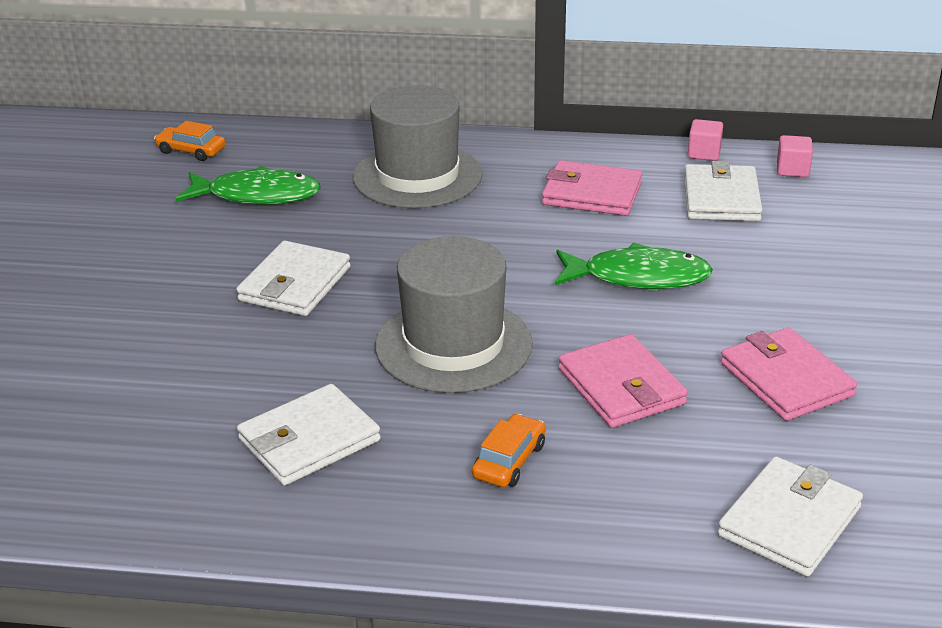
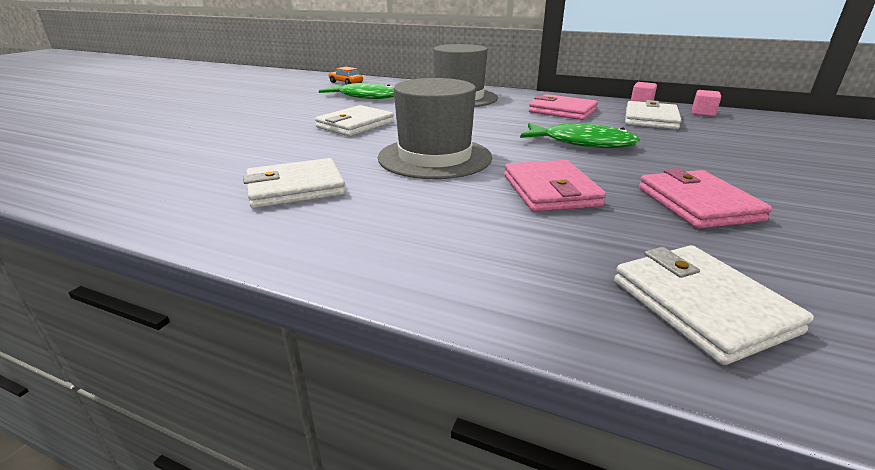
camera: 15 degrees right, 5 degrees down
(509, 461) = (436, 219): orange car -> none
(789, 521) = (701, 306): white wallet -> white wallet turned 75 degrees counterclockwise

